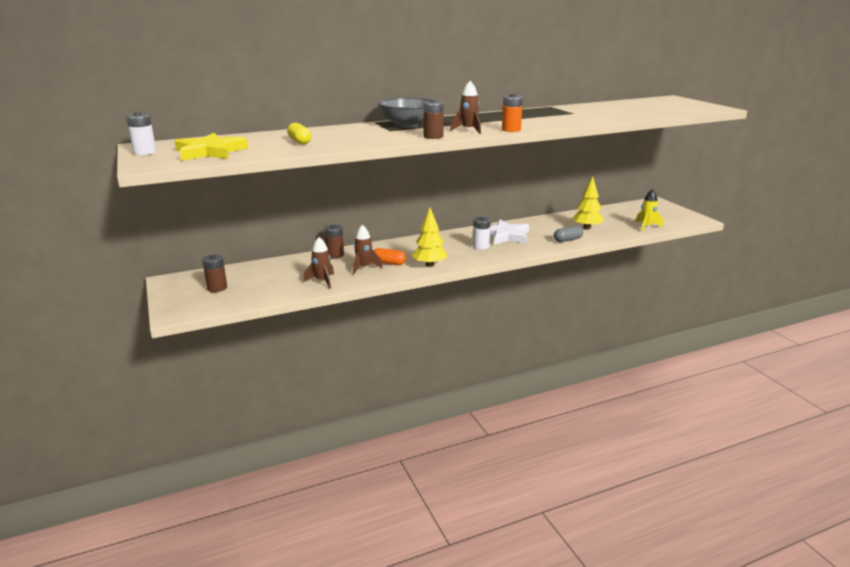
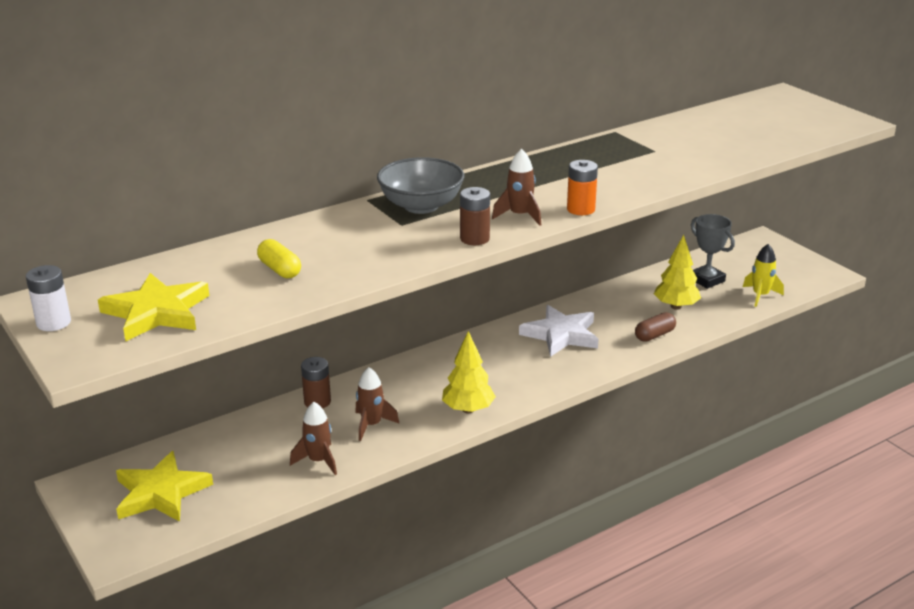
camera: 10 degrees left, 5 degrees up
(217, 288) = (161, 492): brown battery -> yellow star
(389, 263) = (405, 411): orange capsule -> none
(480, 246) = (531, 361): white battery -> none
(567, 240) = (654, 335): grey capsule -> brown capsule
(611, 217) = (706, 280): none -> grey trophy

